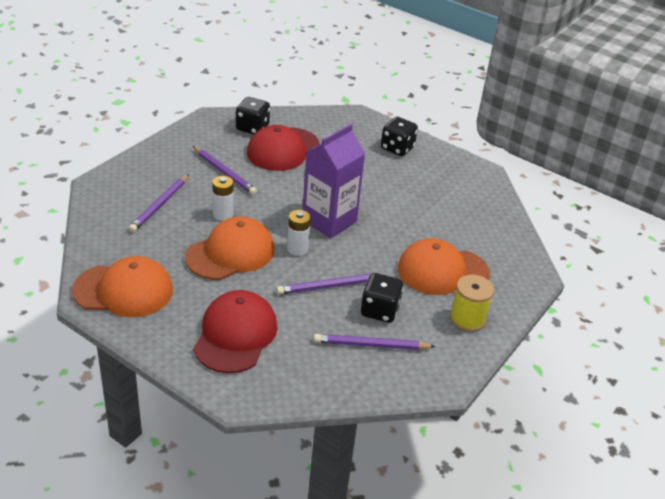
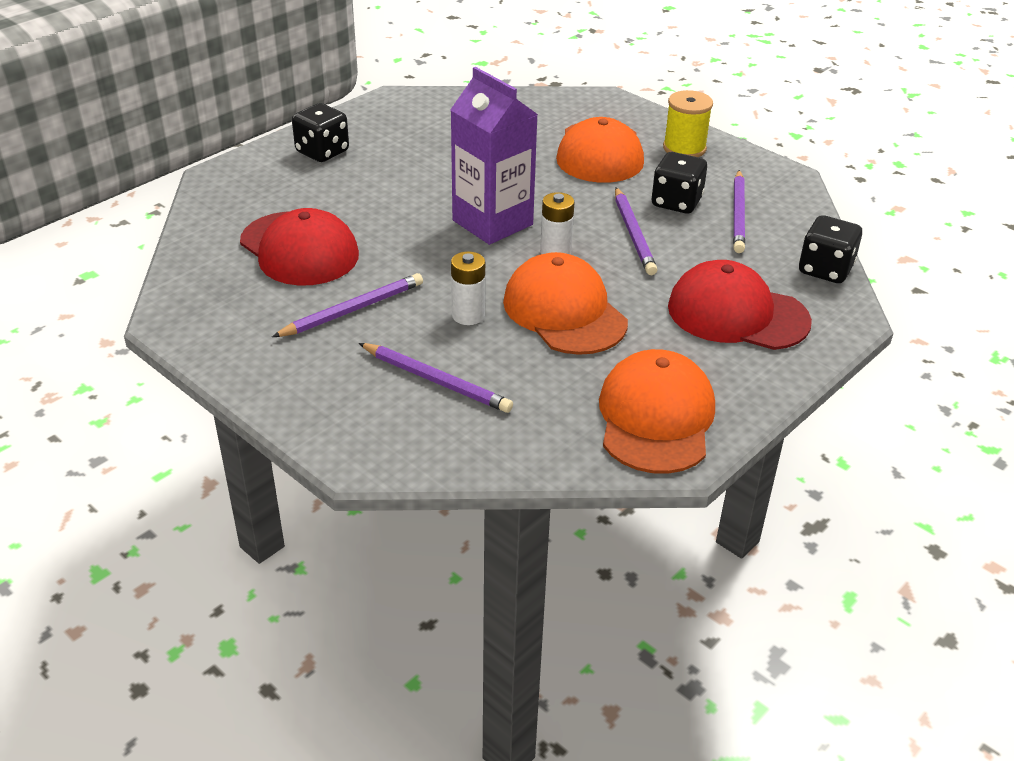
camera: 80 degrees left, 0 degrees up
(252, 128) = (224, 275): black dice -> black dice (825, 270)

